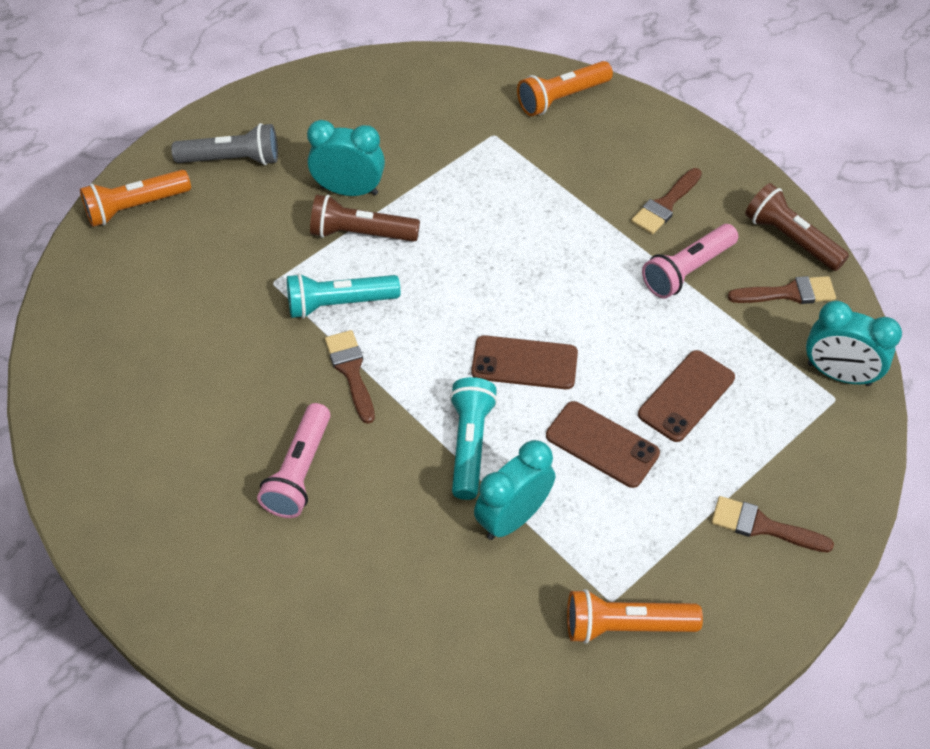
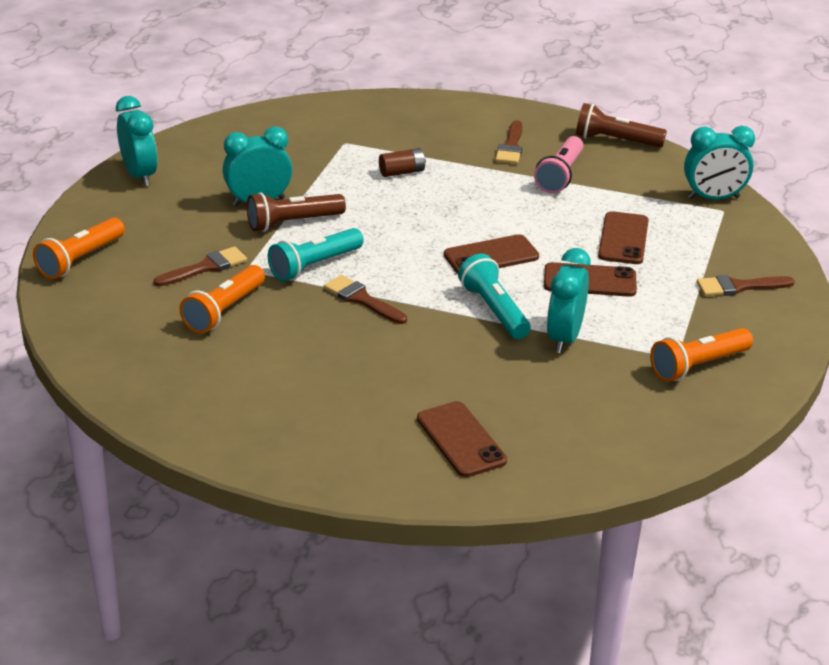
camera: 30 degrees left, 20 degrees down
(232, 159) = (140, 210): grey flashlight -> none
(265, 110) = (140, 175): none -> turquoise clock
(299, 472) = (376, 366): pink flashlight -> none
(306, 613) = (461, 440): none -> brown phone
(521, 201) = (402, 172): none -> brown battery
(561, 98) = (378, 111): orange flashlight -> orange flashlight (224, 311)
(788, 293) = (641, 168): brown brush -> brown brush (206, 267)

